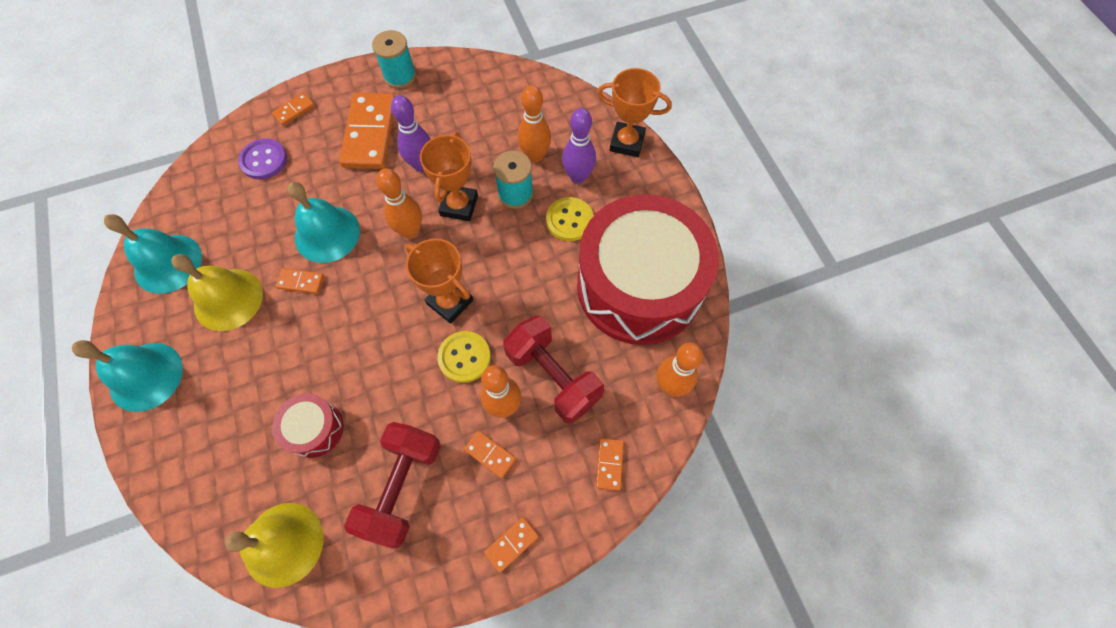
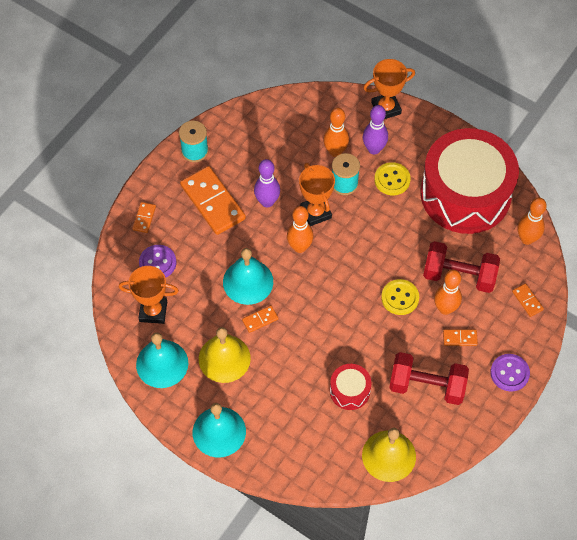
camera: 35 degrees left, 5 degrees down
(402, 487) = (427, 386): red dumbbell -> red dumbbell turned 60 degrees counterclockwise
(450, 302) = (363, 273): orange trophy -> orange trophy (153, 311)
(511, 544) = (509, 373): orange domino -> purple button

